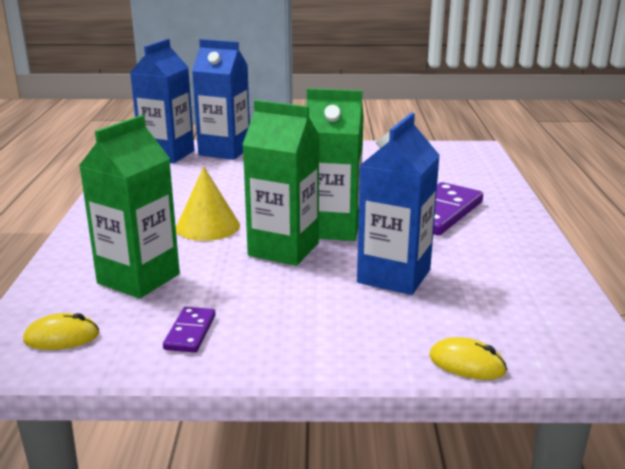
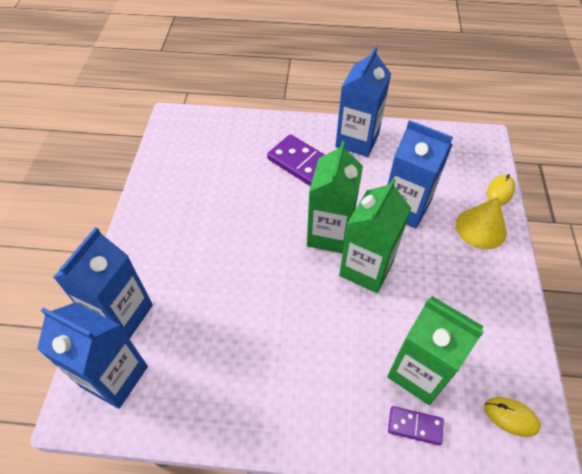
camera: 85 degrees left, 30 degrees up
(62, 337) = (511, 417): yellow mouse -> yellow mouse turned 60 degrees counterclockwise
(190, 332) = (491, 328): purple domino -> purple domino (415, 426)
(207, 226) = (321, 324): yellow cone -> yellow cone (481, 228)
(511, 243) = (357, 141): none -> blue carton

